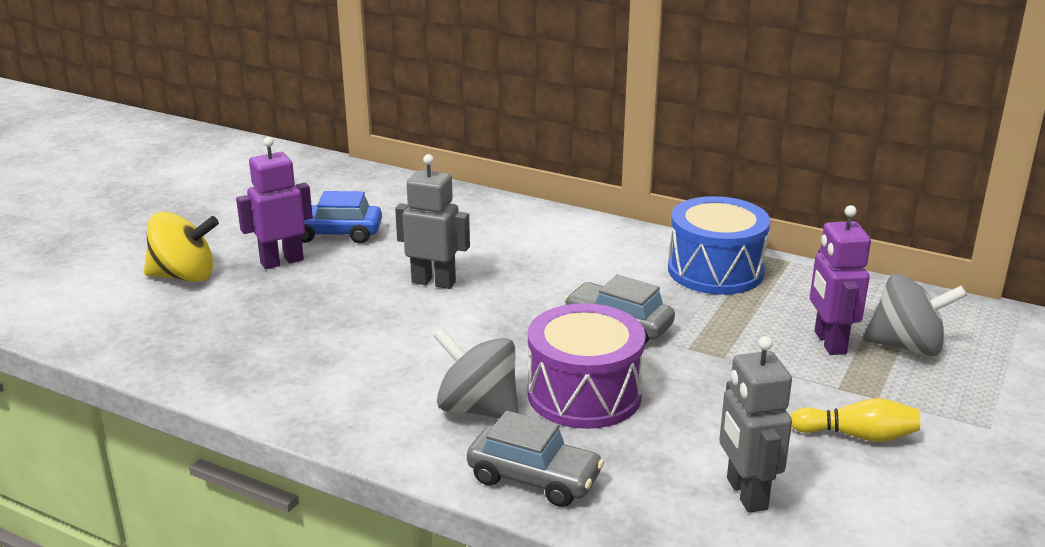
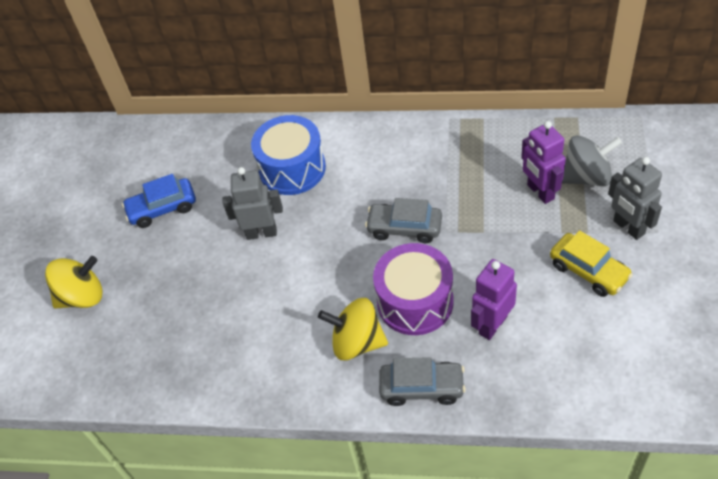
camera: 15 degrees left, 25 degrees up
(282, 261) = (142, 253): purple robot -> purple robot (492, 325)
(478, 408) = (357, 342): grey spinning top -> yellow spinning top
(715, 270) = (440, 147): blue drum -> blue drum (292, 168)
(746, 494) = (547, 347): grey robot -> grey robot (628, 227)
(857, 435) = (588, 271): yellow bowling pin -> yellow car

